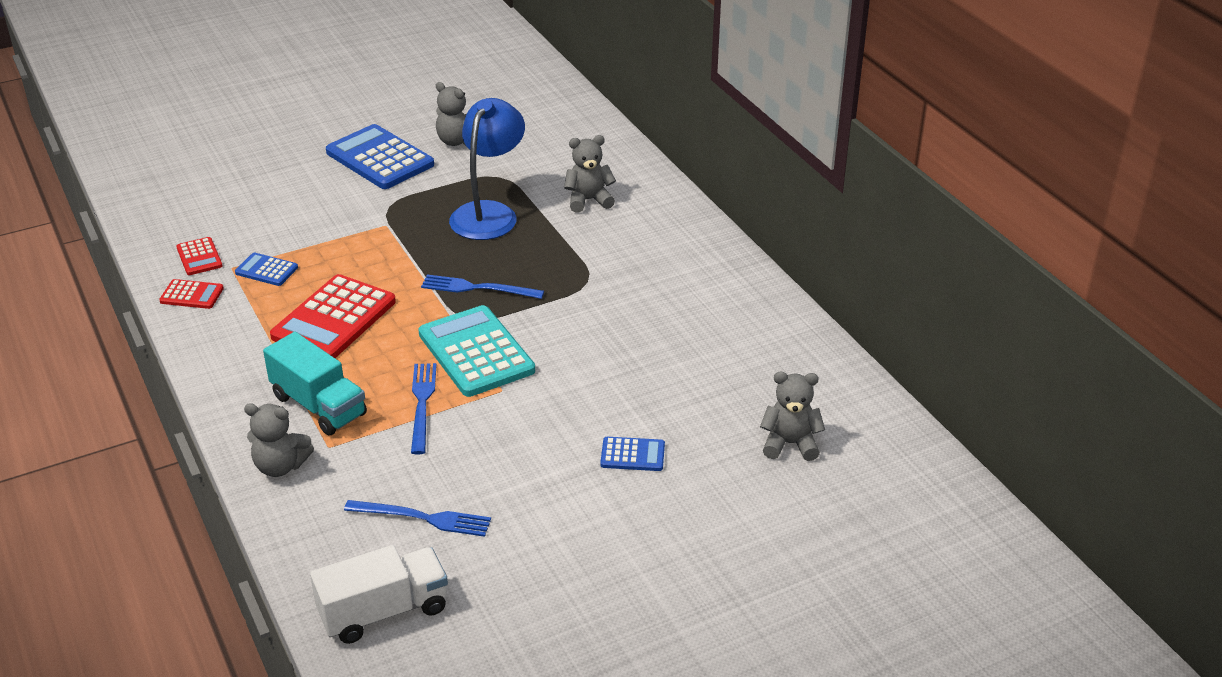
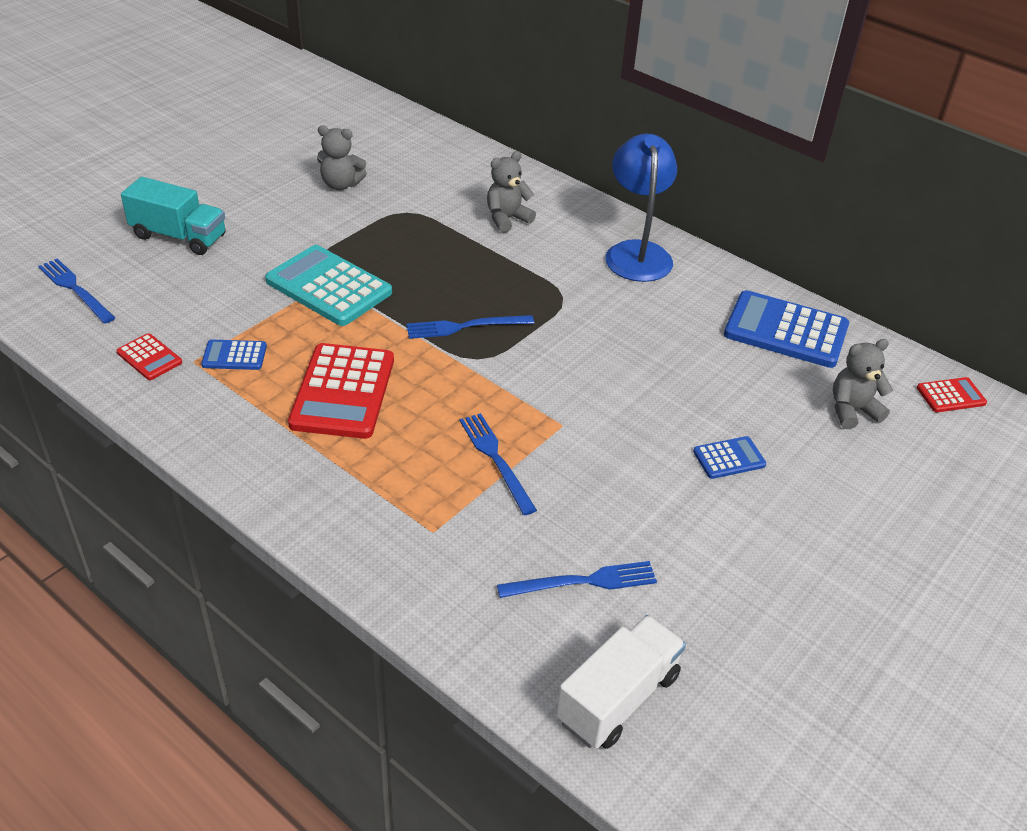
camera: 25 degrees left, 5 degrees up
(178, 190) = (75, 289): none -> blue fork
(192, 295) = (169, 401): red calculator -> red calculator (951, 396)
(280, 466) = (397, 567): grey teddy bear -> none
(319, 405) = (391, 489): turquoise truck -> turquoise truck (179, 236)
(380, 158) = (274, 216): blue calculator -> blue calculator (786, 330)
(476, 352) = (510, 392): turquoise calculator -> turquoise calculator (329, 287)
(489, 213) = (422, 249): blue lamp -> blue lamp (636, 252)

